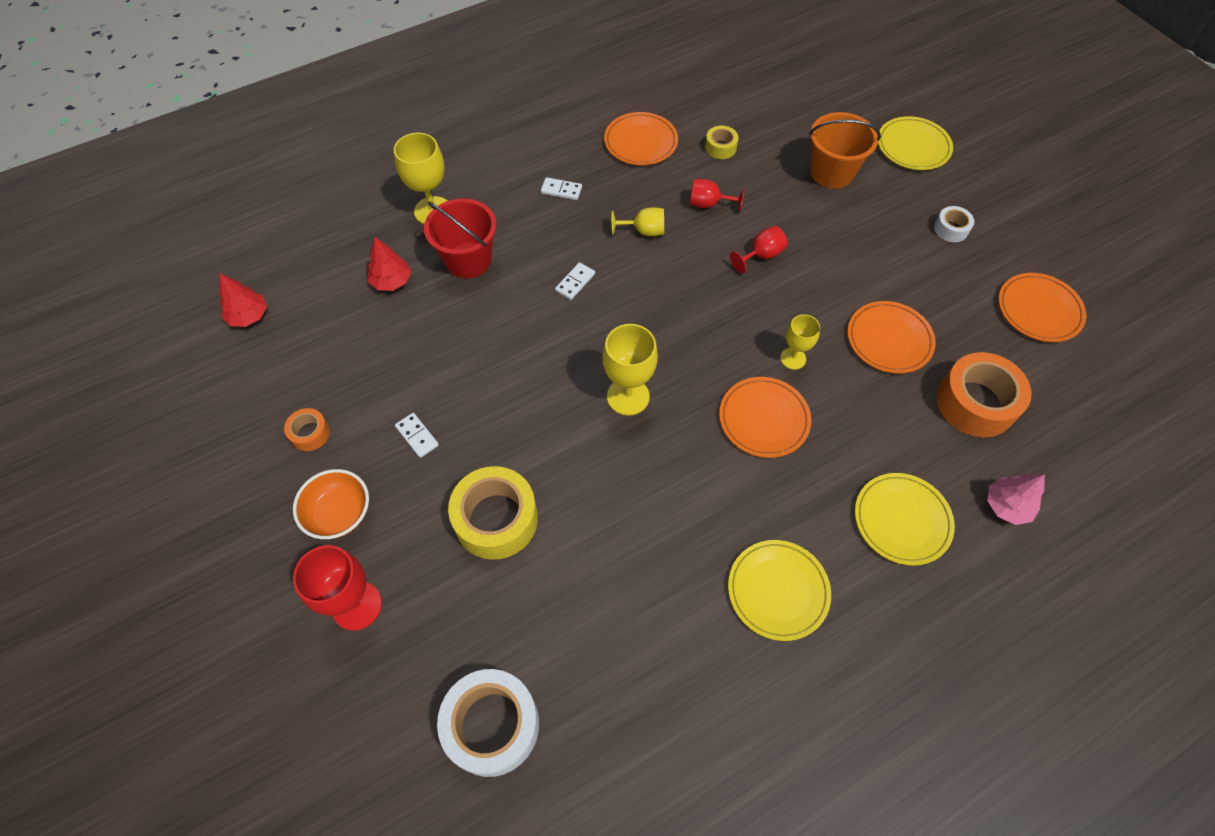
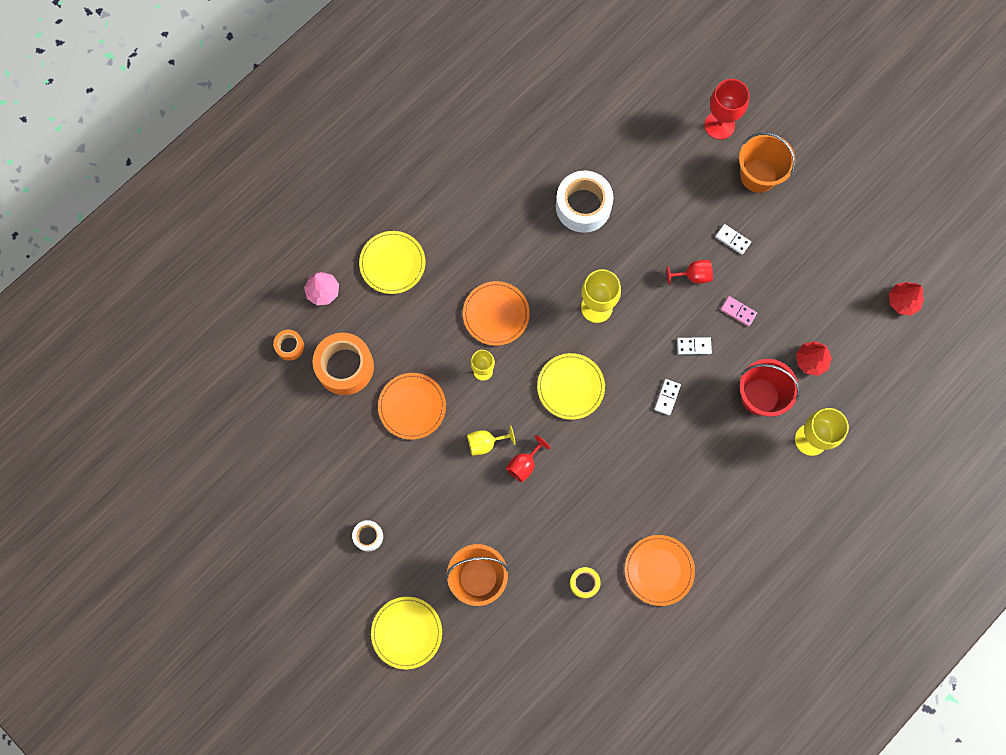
camera: 165 degrees right, 15 degrees up
(310, 433) = (806, 223): orange tape -> orange tape (289, 346)
(339, 513) = (758, 175): orange bowl -> orange bucket
(451, 350) = (738, 311): none -> pink domino
(492, 725) = (614, 84): white tape -> white tape (583, 206)
(496, 519) = (656, 197): yellow tape -> none
(561, 190) = (711, 492): white domino -> white domino (694, 346)
(644, 231) = (627, 465): yellow goblet -> yellow goblet (485, 443)
(708, 204) = (580, 510): red goblet -> red goblet (693, 275)
(778, 591) = (466, 198): yellow plate -> yellow plate (570, 387)
(1039, 310) = (295, 466): orange plate -> none

